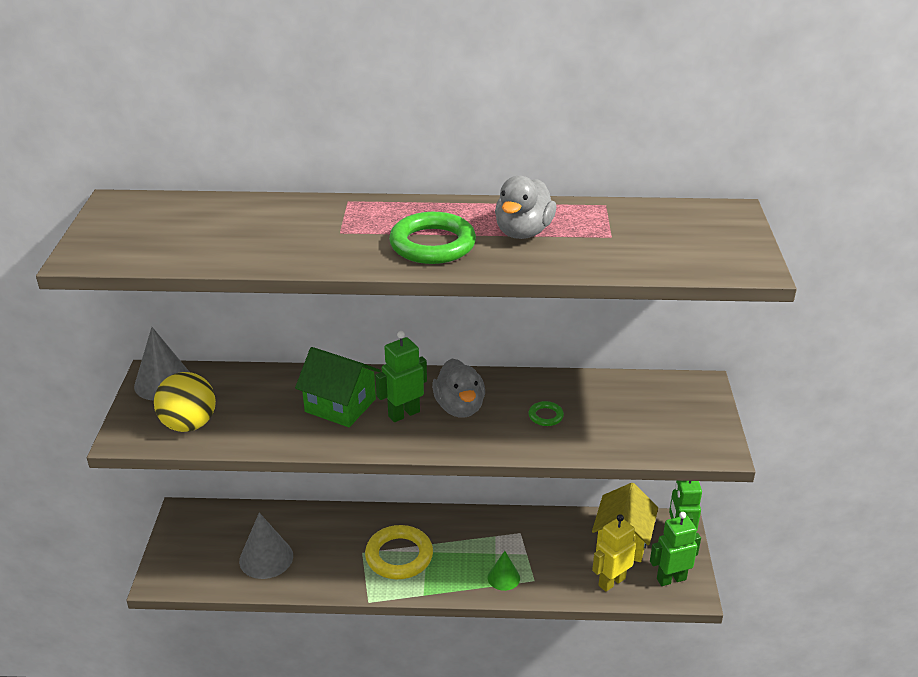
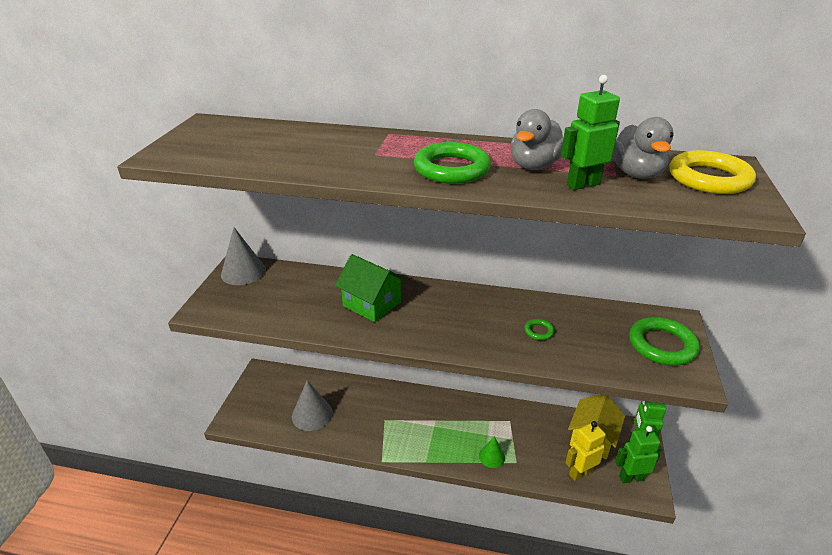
camera: 10 degrees right, 0 degrees up
(189, 424) = (252, 306): yellow ball -> none
(399, 556) = (412, 427): yellow ring -> yellow ring (709, 178)
(403, 414) = (421, 316): green robot -> green robot (583, 184)
(459, 407) = (467, 316): grey duck -> grey duck (636, 174)
(685, 416) = (662, 345): none -> green ring

